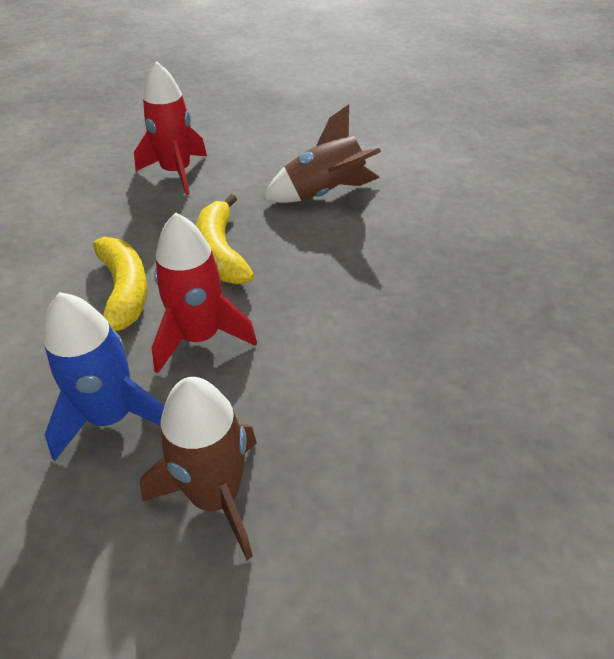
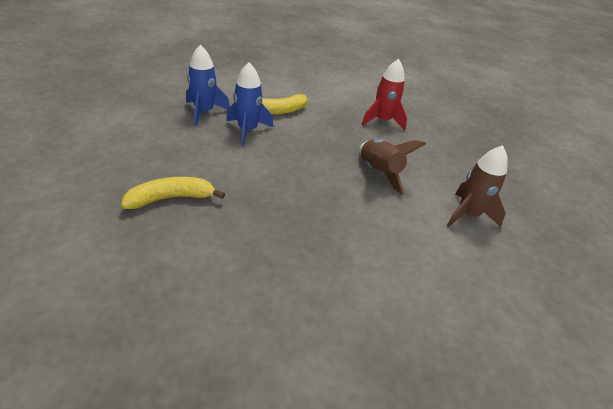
camera: 80 degrees right, 5 degrees down
(200, 337) = (247, 130): red rocket -> blue rocket
(216, 496) = (159, 135): brown rocket -> brown rocket (468, 215)
(221, 252) = (312, 135): yellow banana -> yellow banana (171, 198)

